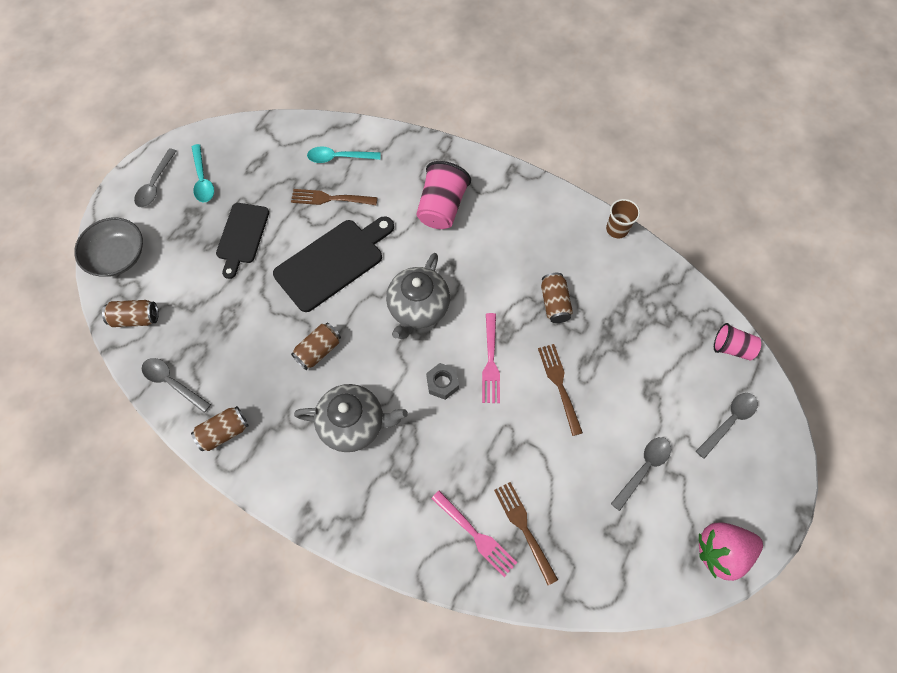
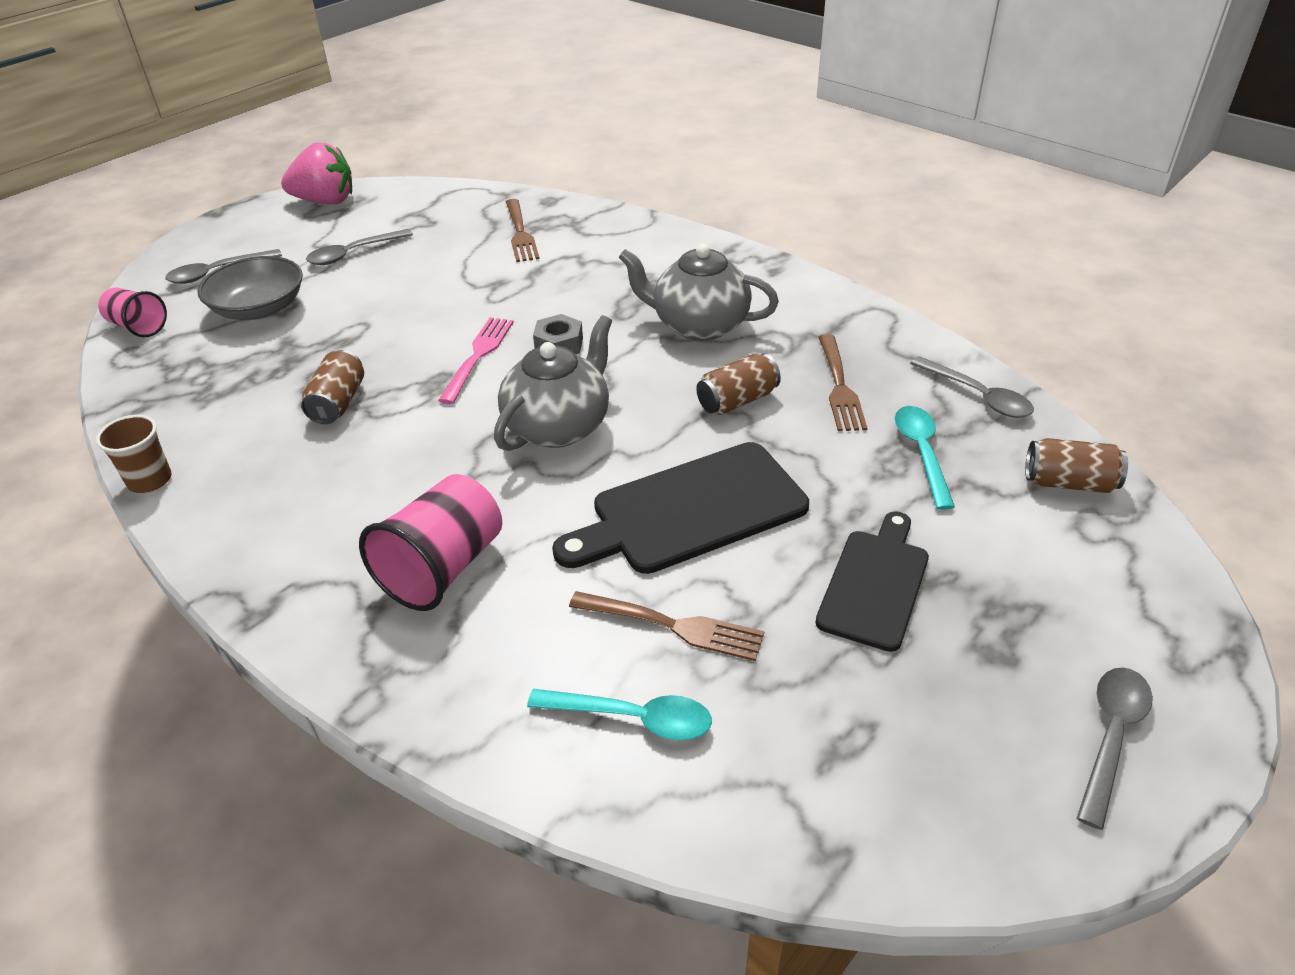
camera: 165 degrees left, 25 degrees down
(117, 256) = (1148, 590): grey bowl -> grey bowl (259, 308)
(203, 180) = (985, 726): turquoise spoon -> turquoise spoon (921, 453)
(224, 432) = (887, 339): brown can -> none
(475, 535) = (578, 235): pink fork -> none
(560, 385) = (398, 323): brown fork -> brown fork (839, 386)

